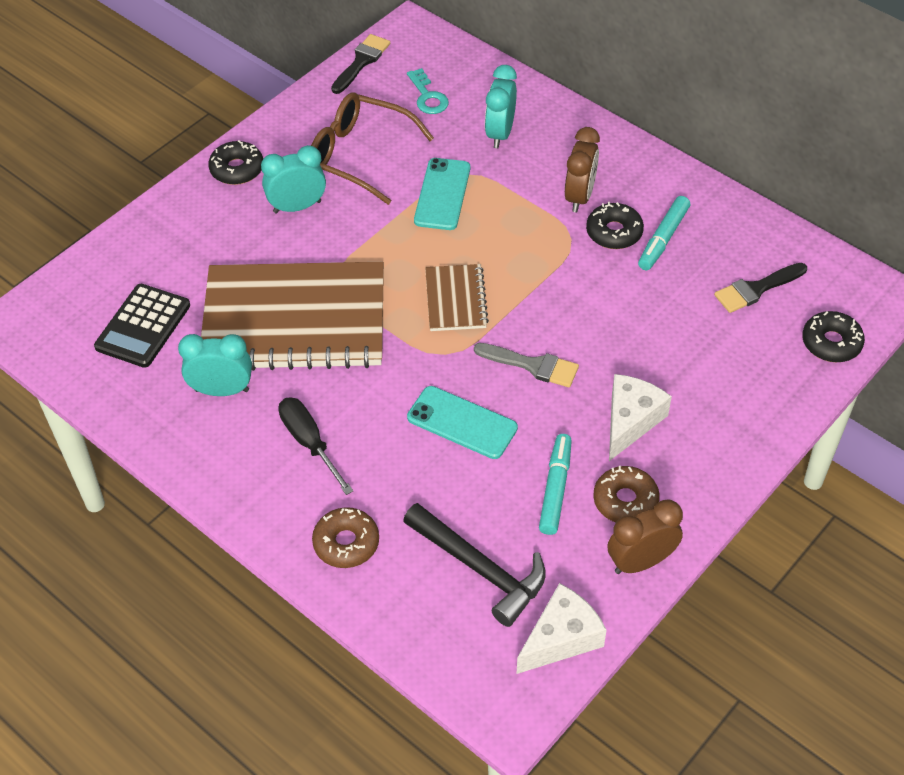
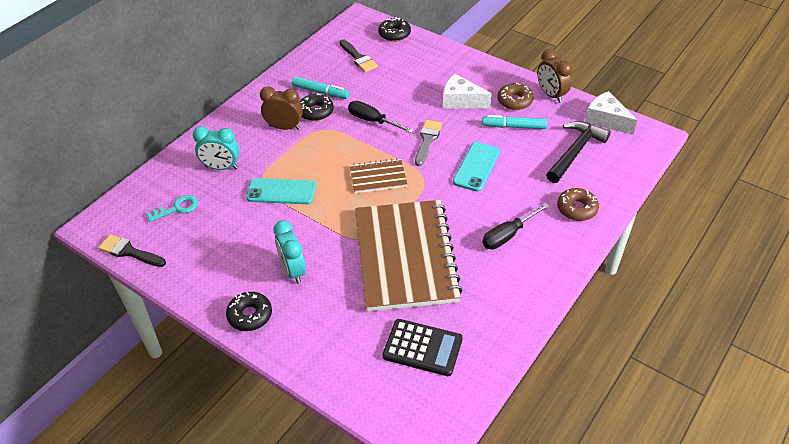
camera: 95 degrees left, 5 degrees down
(222, 390) = (474, 288): turquoise clock -> none
(360, 156) = (239, 240): brown glasses -> none
(586, 300) = (372, 121): none -> black screwdriver

